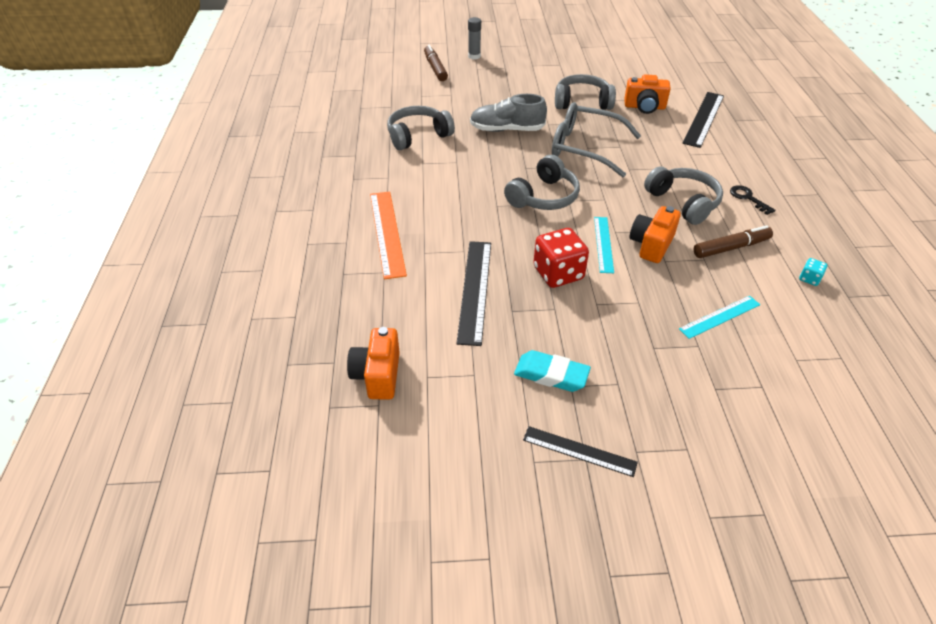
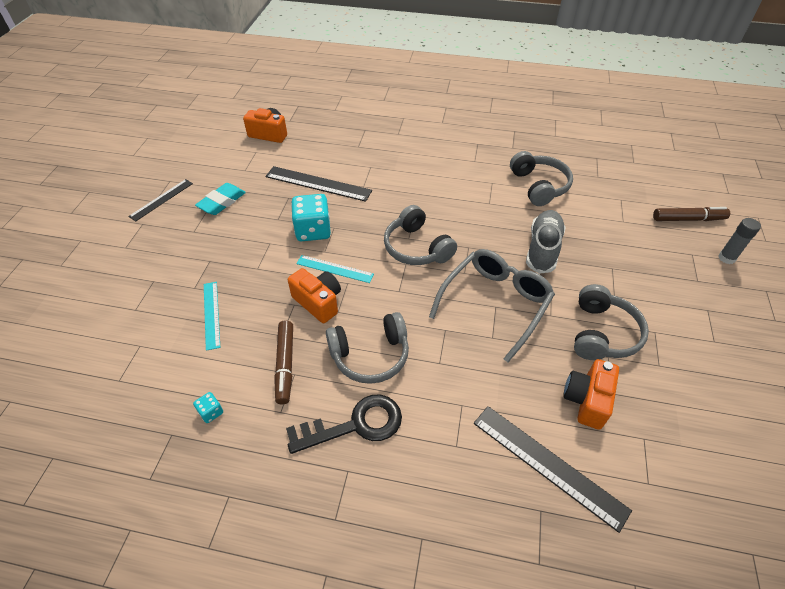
camera: 105 degrees right, 5 degrees up
(387, 233) = (400, 152): orange ruler -> none
(558, 273) = (313, 230): red dice -> turquoise dice
(748, 198) = (355, 425): black key -> black key, size x1.86

